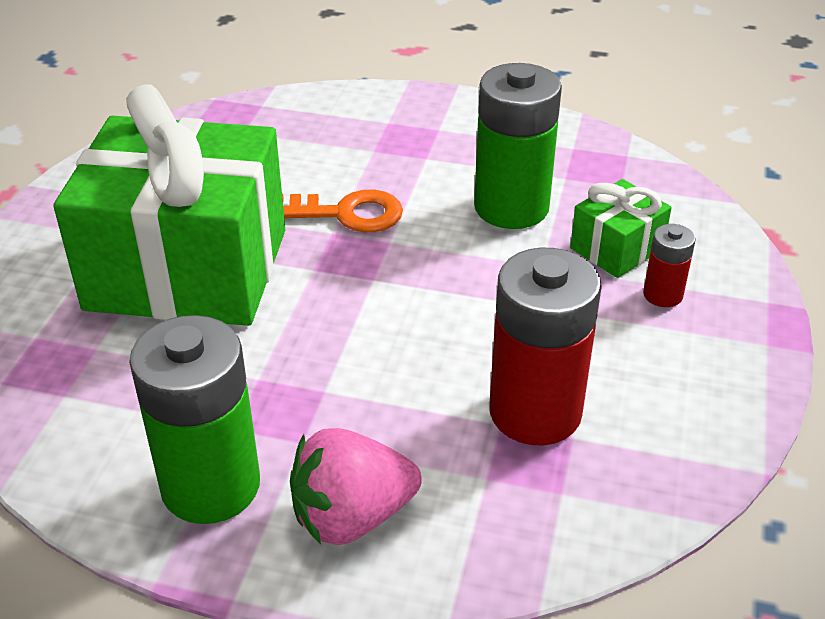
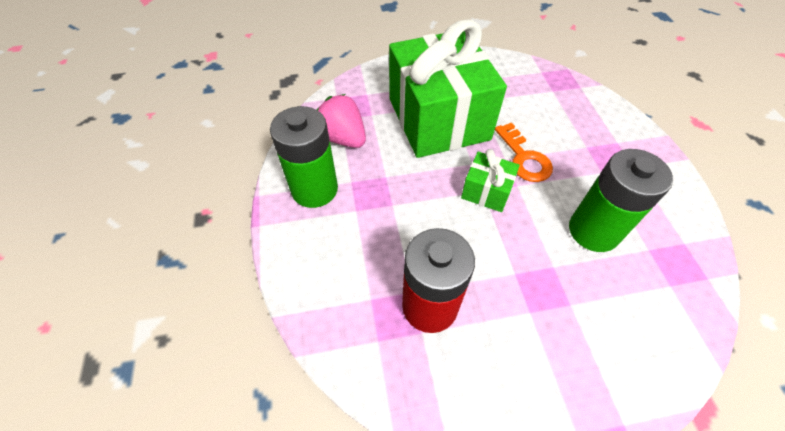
camera: 65 degrees right, 15 degrees up
(351, 517) = (320, 249): pink strawberry -> pink strawberry (343, 138)
(616, 249) = (602, 304): green gift -> green gift (486, 191)
(663, 295) = (578, 347): red battery -> none

